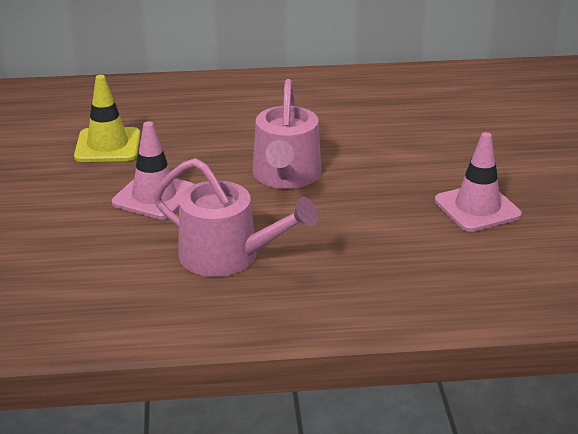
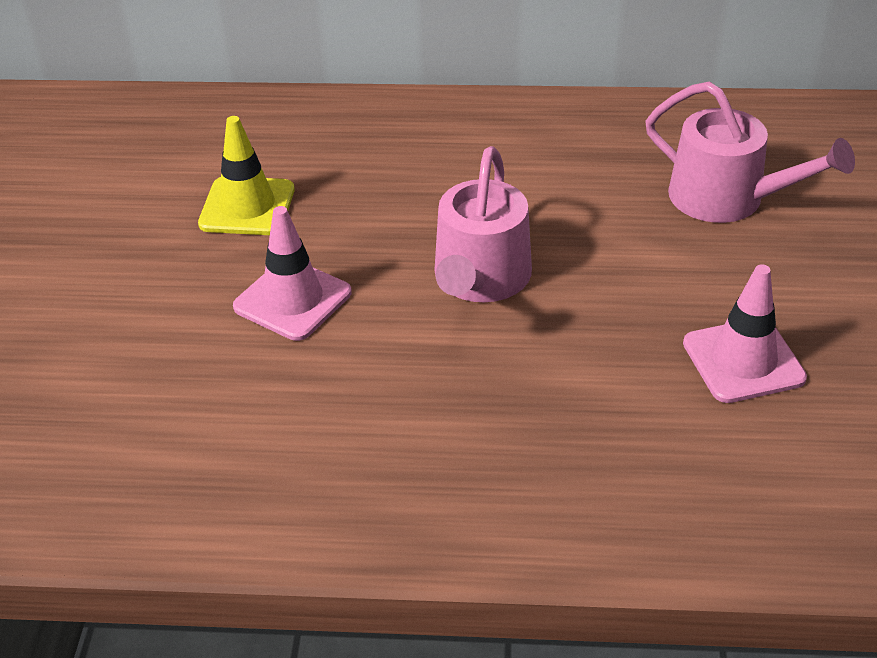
camera: 10 degrees right, 10 degrees up
(228, 256) = (372, 413): pink watering can -> pink watering can (727, 198)

